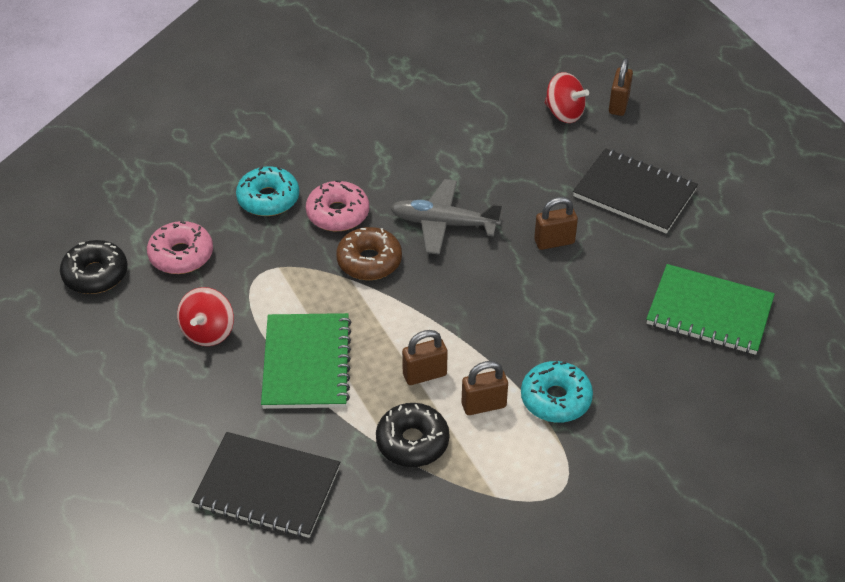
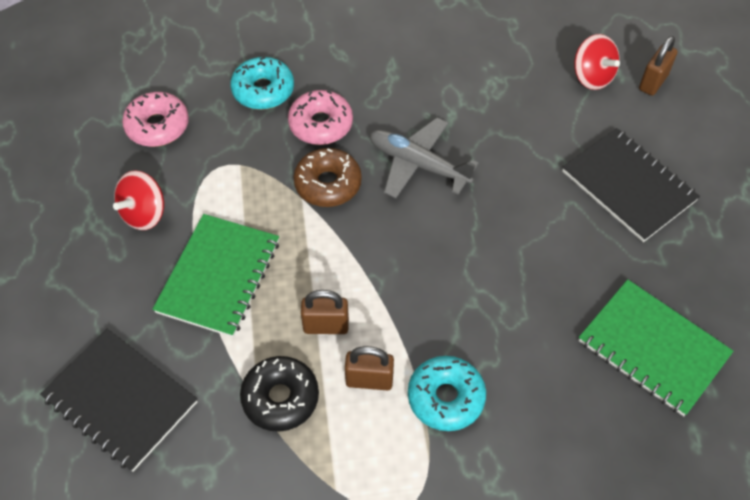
camera: 20 degrees right, 10 degrees up
(95, 274) = (73, 123): black donut -> none
(554, 242) = (521, 217): brown padlock -> none

